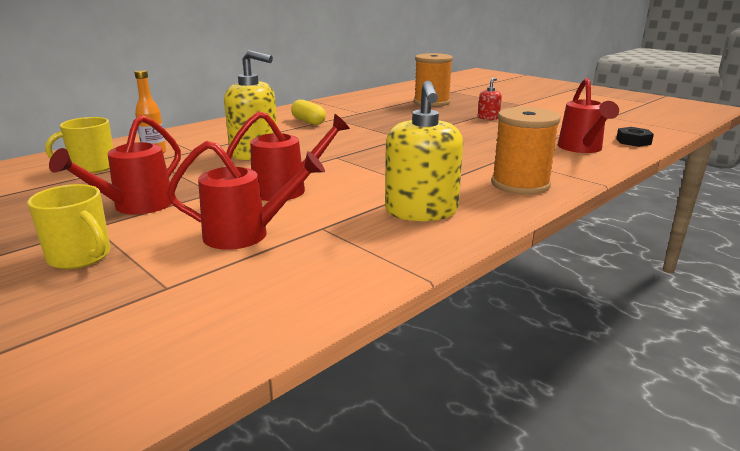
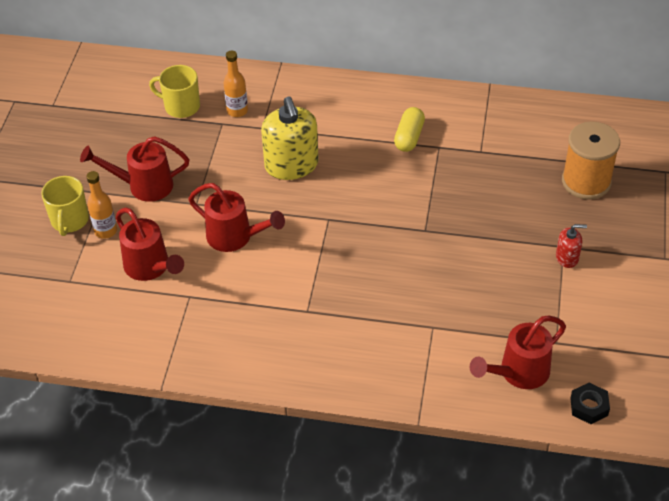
camera: 55 degrees right, 25 degrees up
(145, 241) = (105, 231): none -> orange bottle
(421, 211) = (259, 331): yellow soap dispenser -> none
(520, 184) = (367, 365): orange spool -> none

